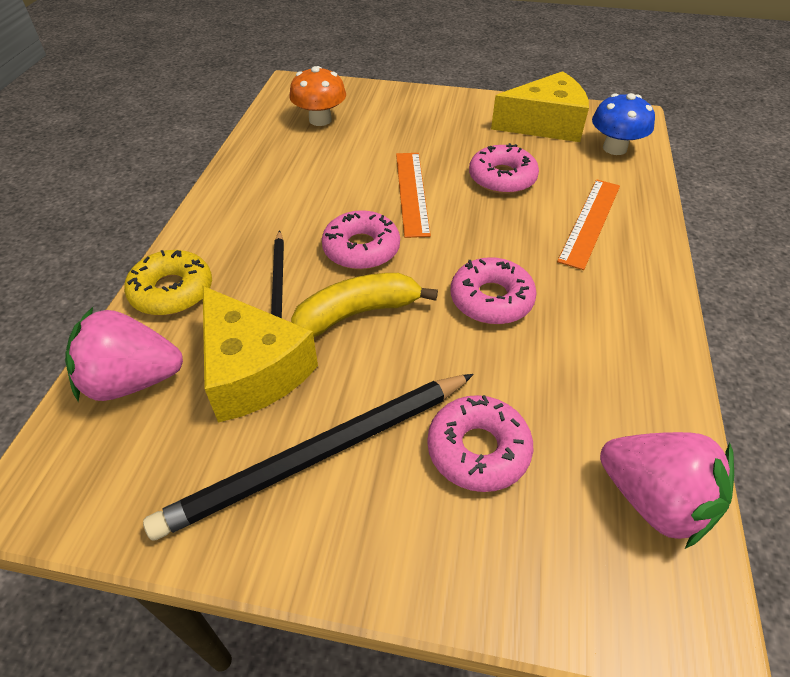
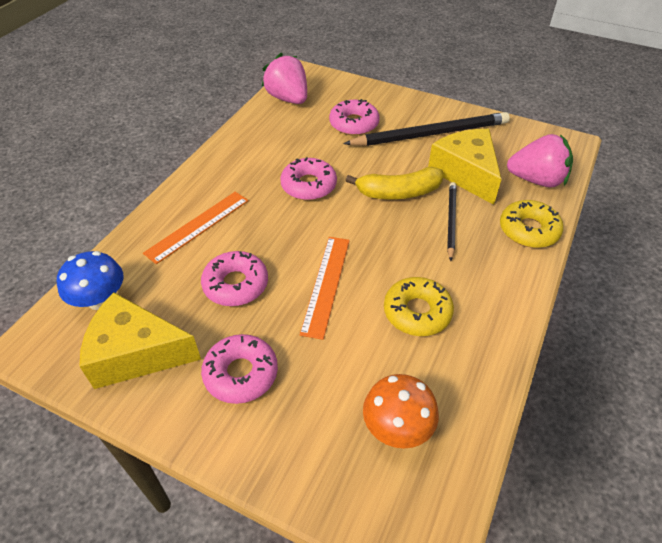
camera: 165 degrees left, 0 degrees up
(313, 186) = (417, 312): none -> yellow donut
(361, 249) = (385, 237): pink donut -> pink donut (241, 374)

